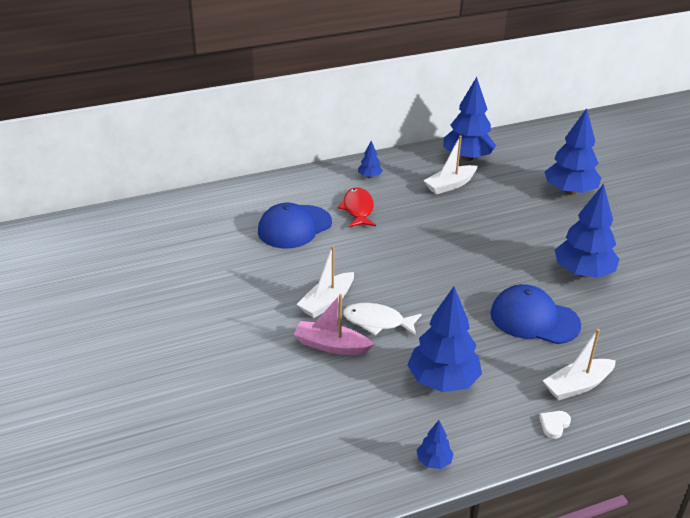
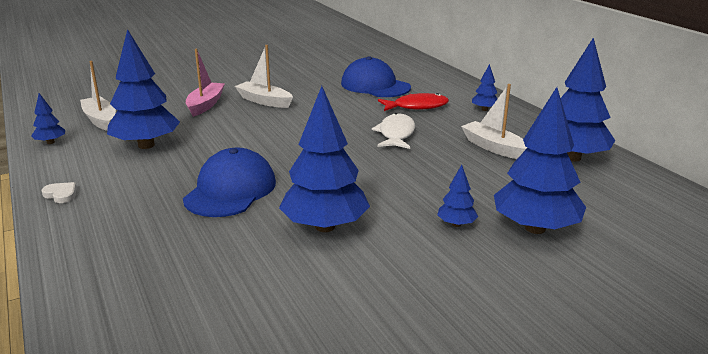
camera: 85 degrees right, 10 degrees down
(377, 322) = (234, 119): white fish -> white fish (396, 134)
(570, 219) = (456, 224): none -> blue tree
(577, 386) = (111, 210): white boat -> white boat (100, 120)

